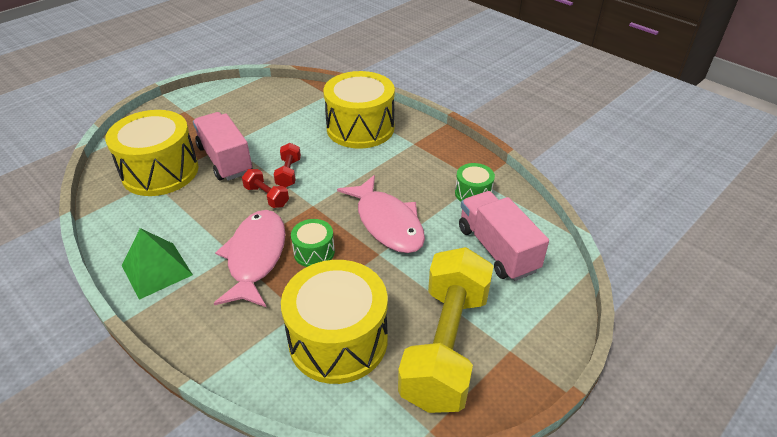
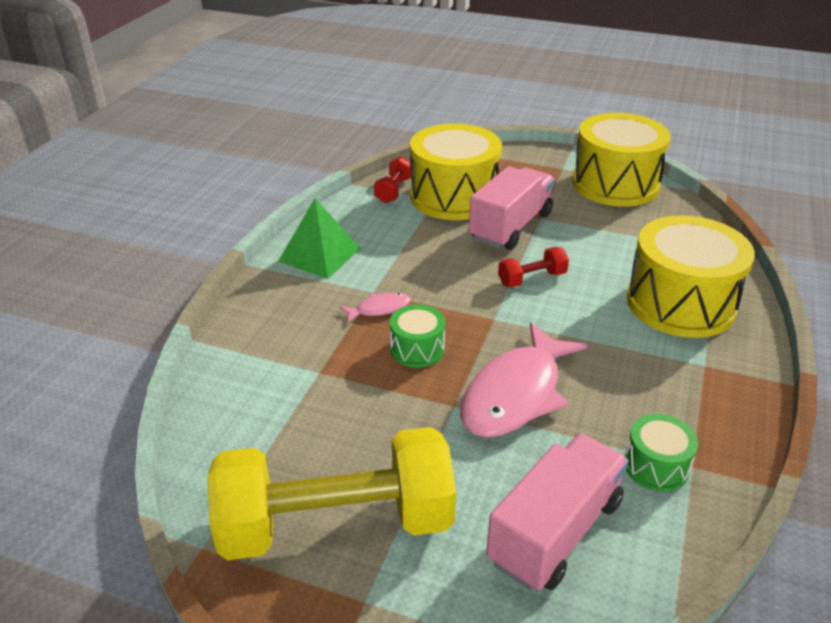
camera: 65 degrees right, 5 degrees down
(255, 257) = (379, 309): pink fish -> pink fish, size x0.45
(266, 196) = (478, 279): red dumbbell -> red dumbbell (394, 190)
(338, 340) = (297, 418): yellow drum -> yellow drum (615, 184)

